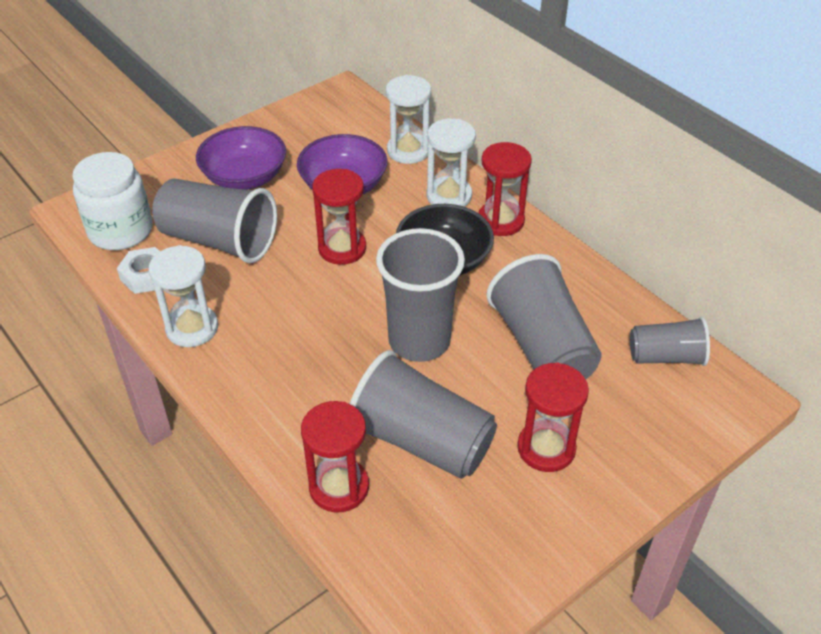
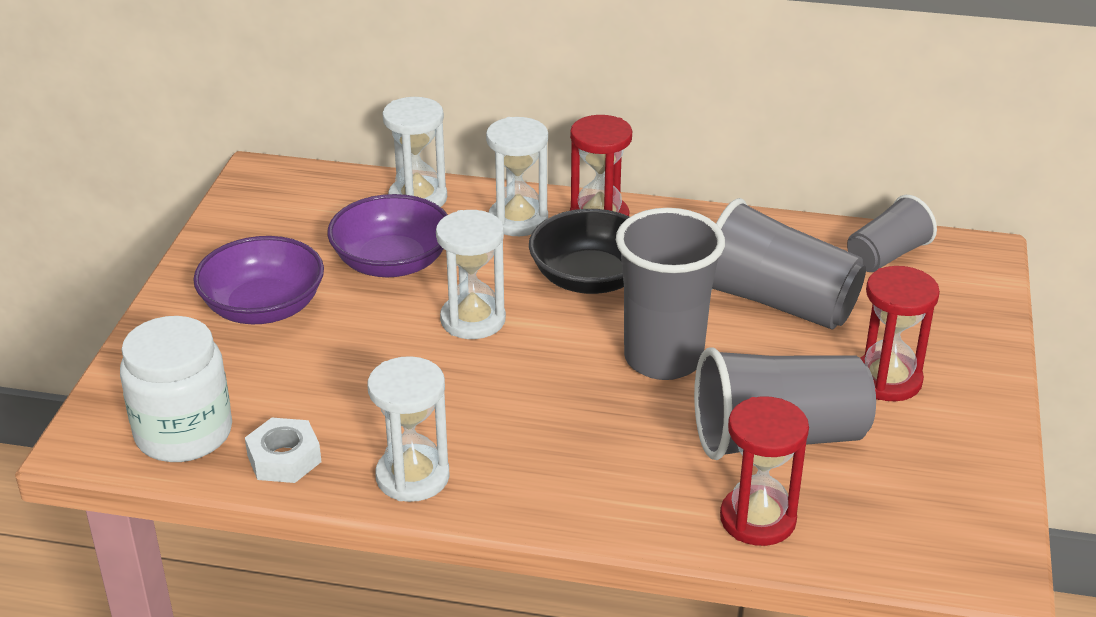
camera: 40 degrees left, 10 degrees down
(219, 240) = (323, 381): grey cup -> none
(342, 248) = (473, 320): red hourglass -> white hourglass

